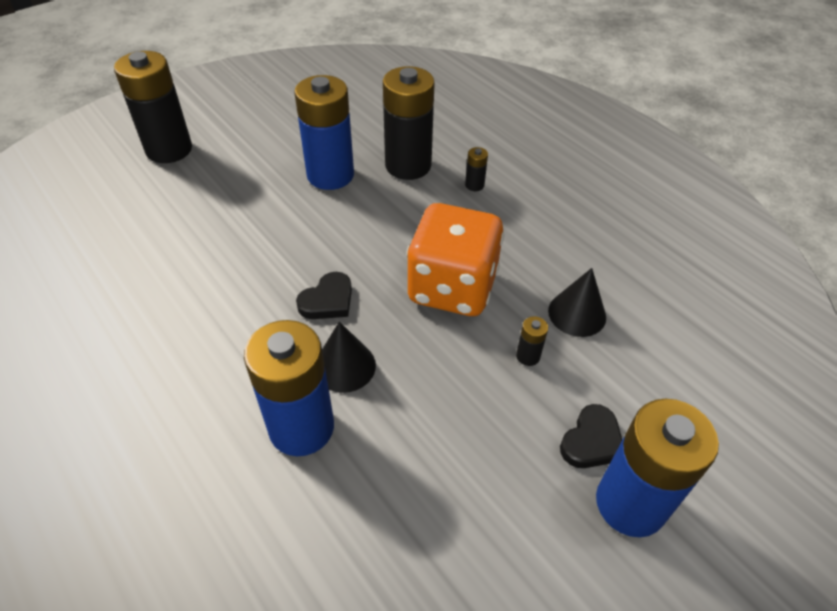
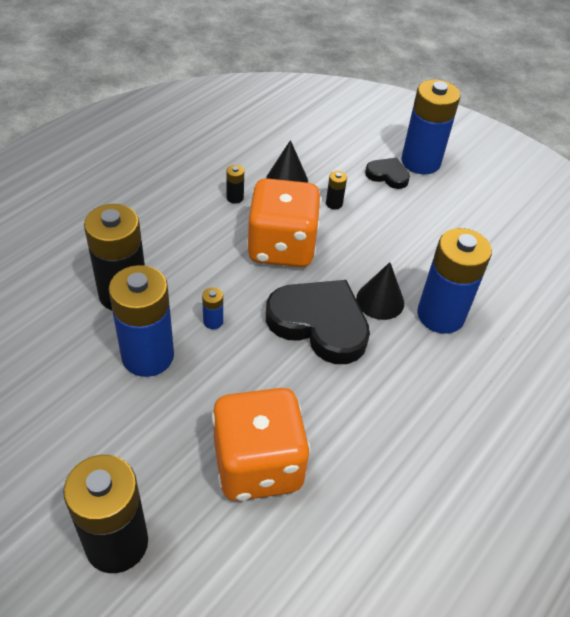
camera: 105 degrees left, 0 degrees up
(188, 228) = (258, 465): none -> orange dice
(328, 300) = (319, 324): black heart -> black heart, size x2.00
(357, 219) = (213, 321): none -> blue battery
(474, 185) = (148, 242): black battery -> black battery (235, 198)

